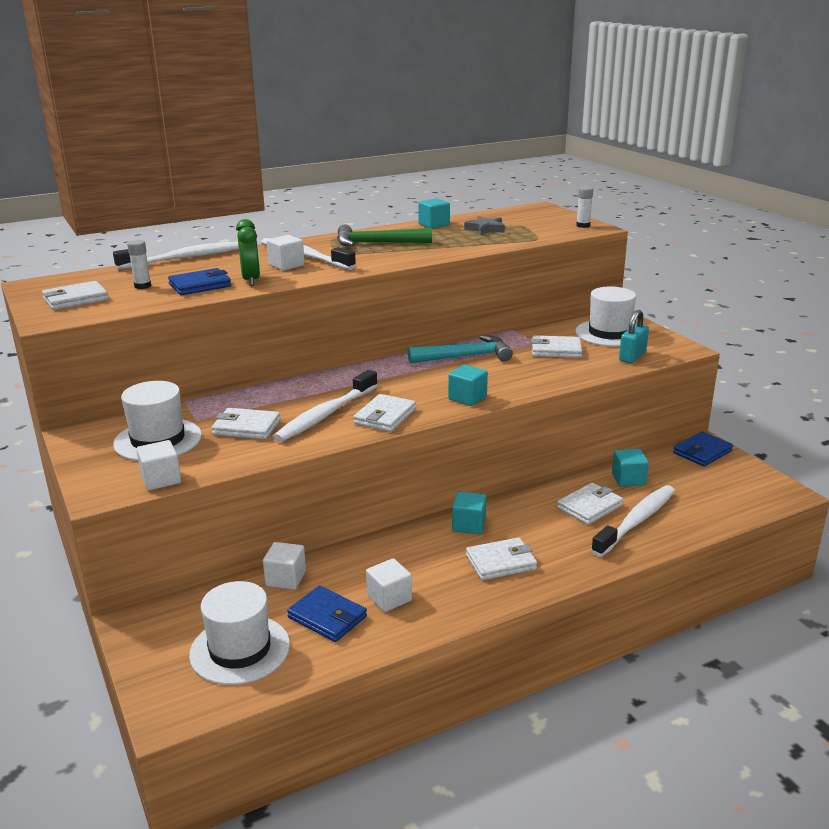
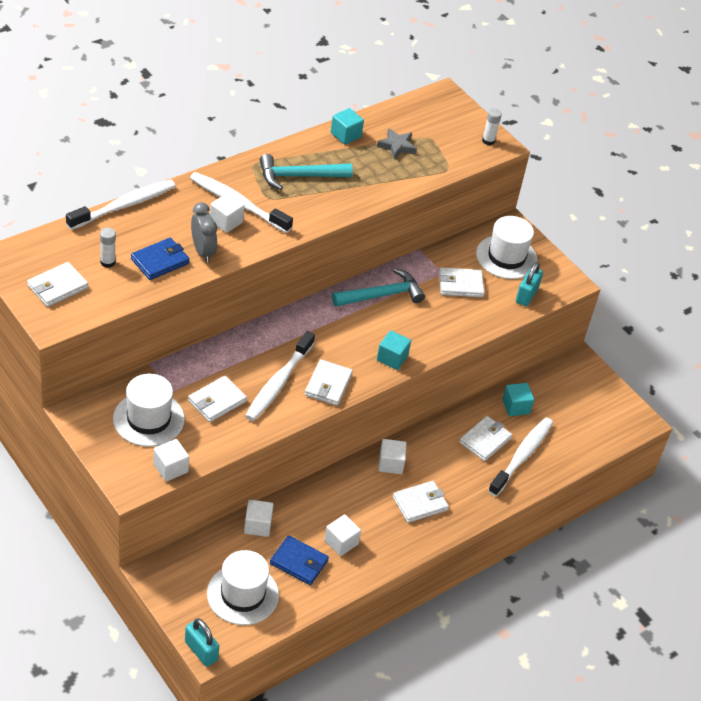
camera: 15 degrees left, 20 degrees up
(155, 714) = (201, 651): none -> turquoise padlock
(246, 427) = (217, 401): white wallet -> white wallet turned 45 degrees counterclockwise
(251, 280) = (203, 251): green clock -> grey clock
(376, 243) = (298, 176): green hammer -> turquoise hammer
(469, 525) = (390, 464): turquoise cube -> white cube
(702, 452) = (577, 371): blue wallet -> none

